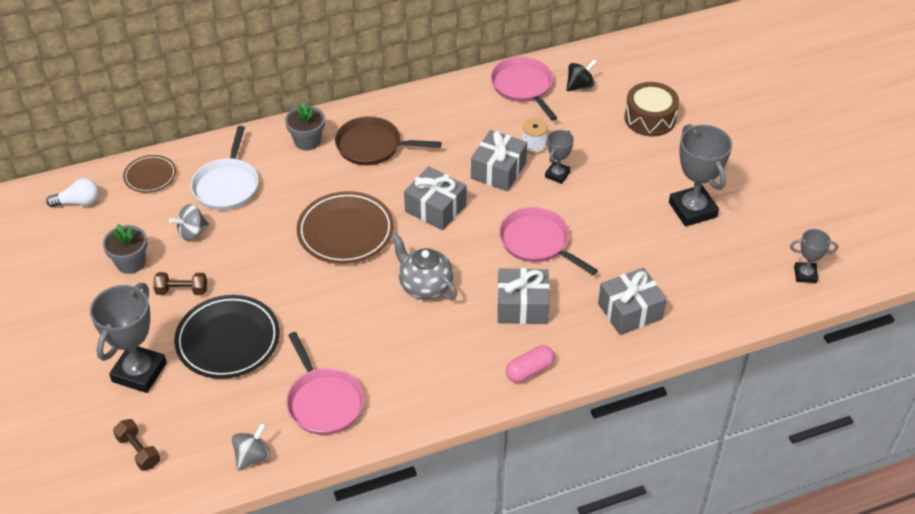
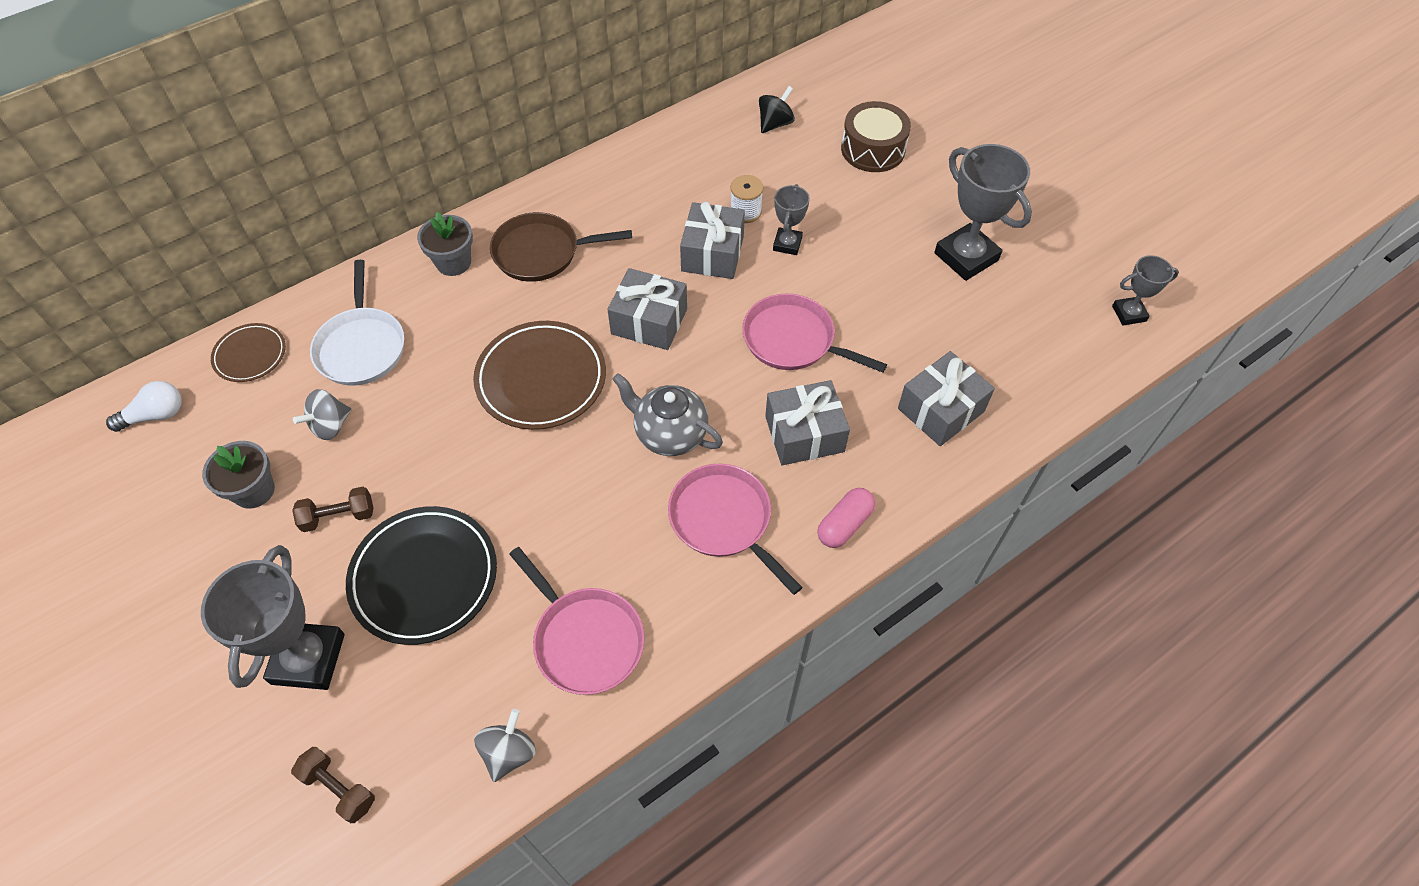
camera: 15 degrees left, 10 degrees up
(523, 87) = (707, 137): pink pan -> pink pan (723, 520)

